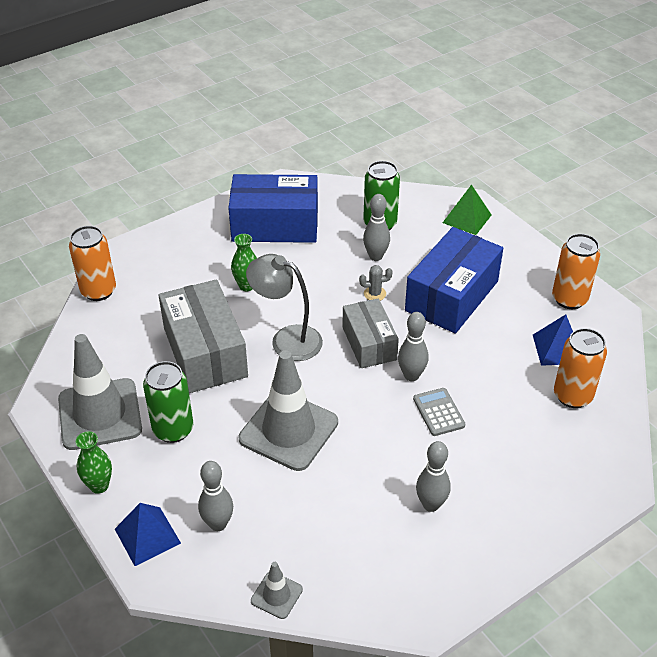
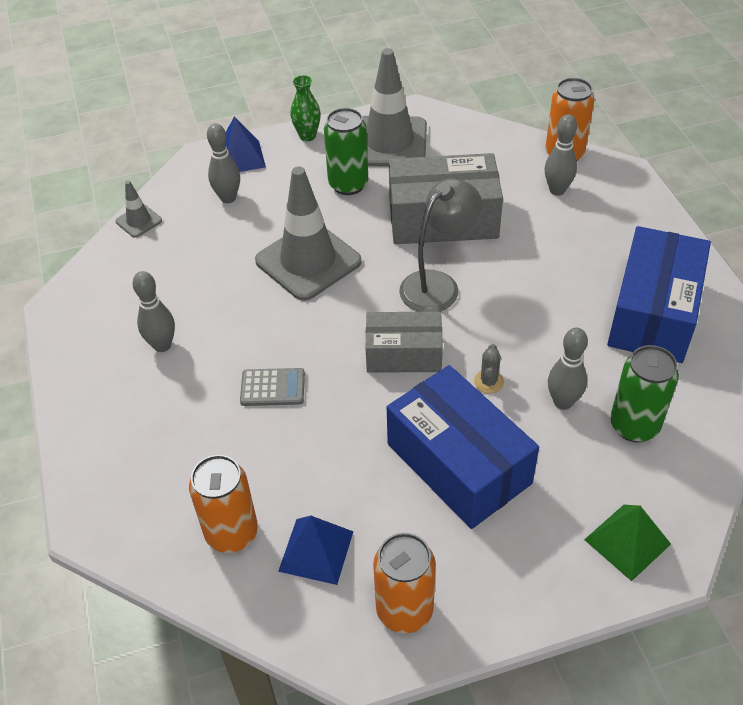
camera: 110 degrees right, 5 degrees up
(246, 286) = (539, 267): green vase -> none
(411, 375) = (337, 379): grey bowling pin -> grey bowling pin (557, 190)

